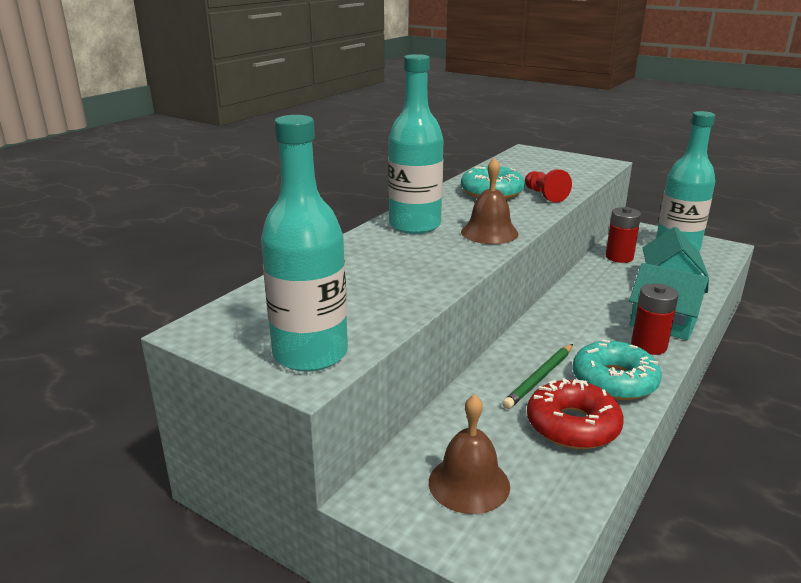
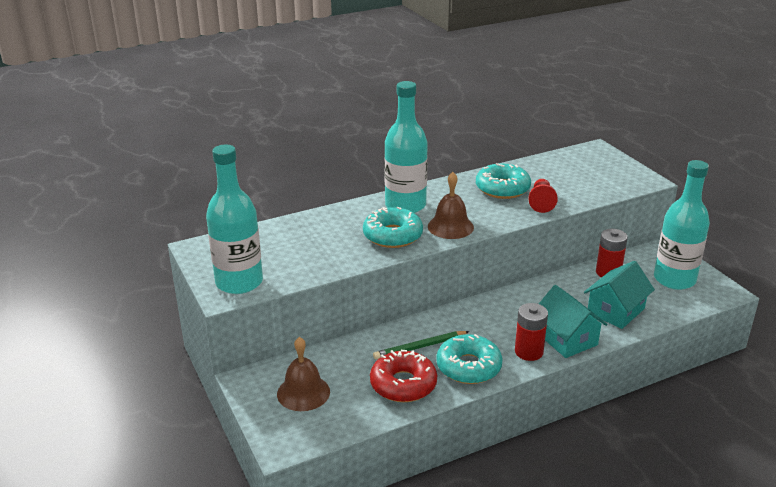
camera: 30 degrees right, 5 degrees up
(440, 254) = (392, 235): none -> turquoise donut

